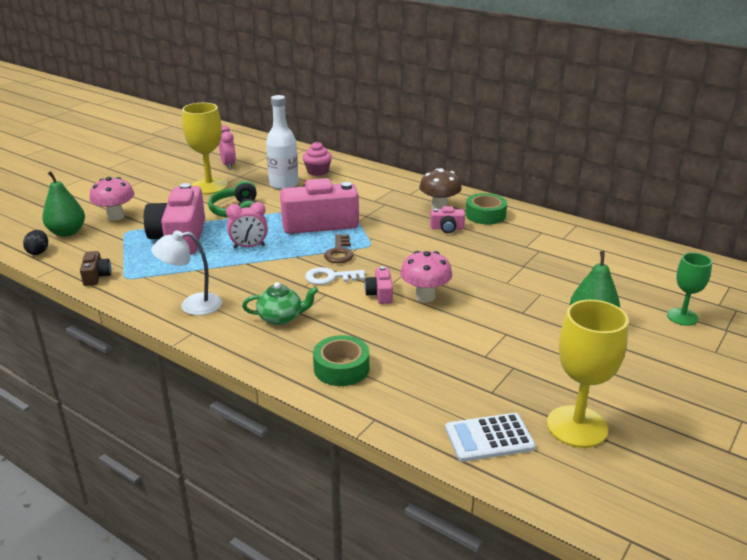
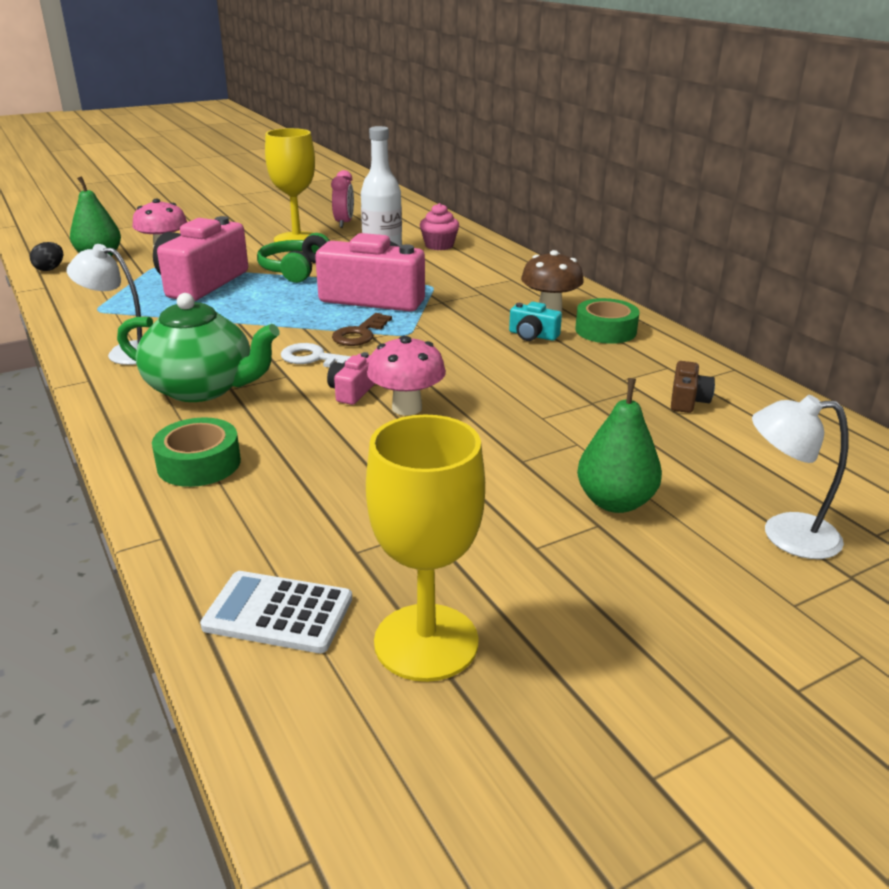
camera: 25 degrees right, 0 degrees up
(96, 276) = (71, 302): brown camera -> brown camera (687, 400)
(249, 247) = (263, 306): pink clock -> none
(281, 317) = (202, 388): green teapot -> green teapot, size x1.75
(447, 228) = (532, 335): pink camera -> turquoise camera
(682, 317) = (785, 535): green goblet -> white lamp

